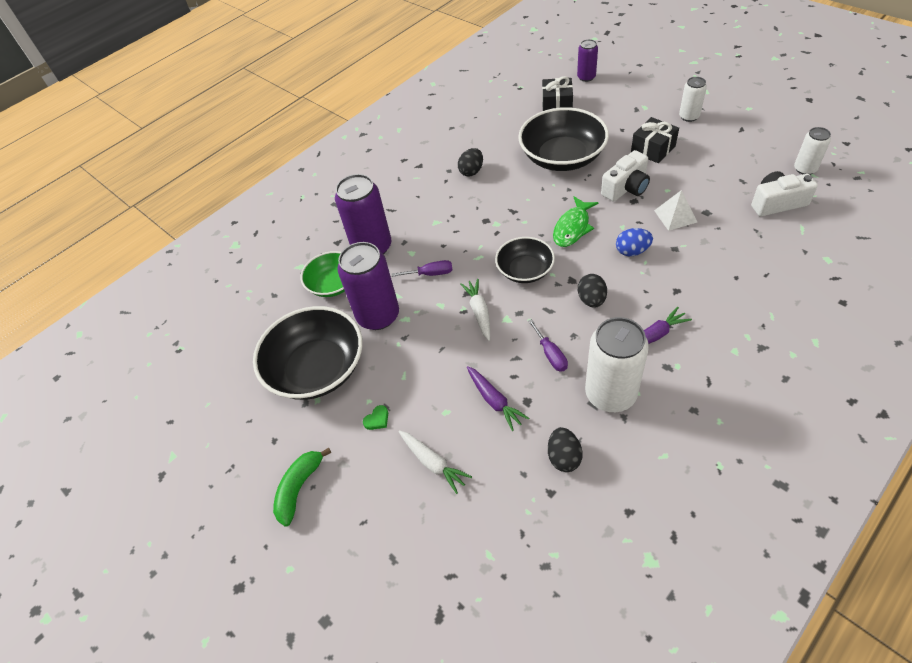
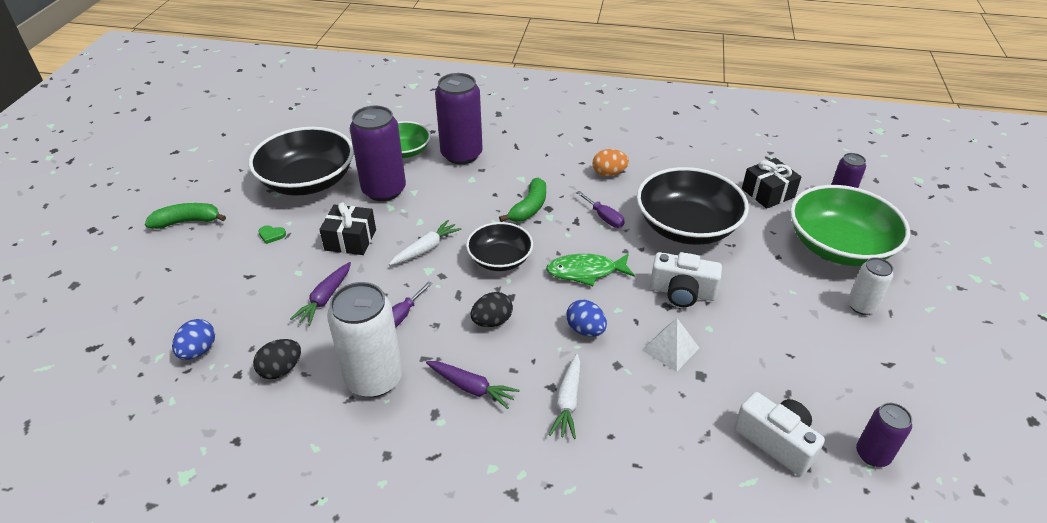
camera: 50 degrees right, 10 degrees down
(430, 274) = (453, 200): purple screwdriver -> purple screwdriver (604, 217)
(433, 463) = (240, 286): white carrot -> white carrot (568, 401)
(471, 171) = (609, 173): black egg -> orange egg
(476, 231) = (529, 208): none -> green banana
(502, 518) = (198, 351): none -> blue egg
(631, 100) = (838, 246): none -> green bowl
(653, 149) = (769, 293): black gift -> black gift (350, 240)
(805, 169) = (872, 454): white can -> purple can

